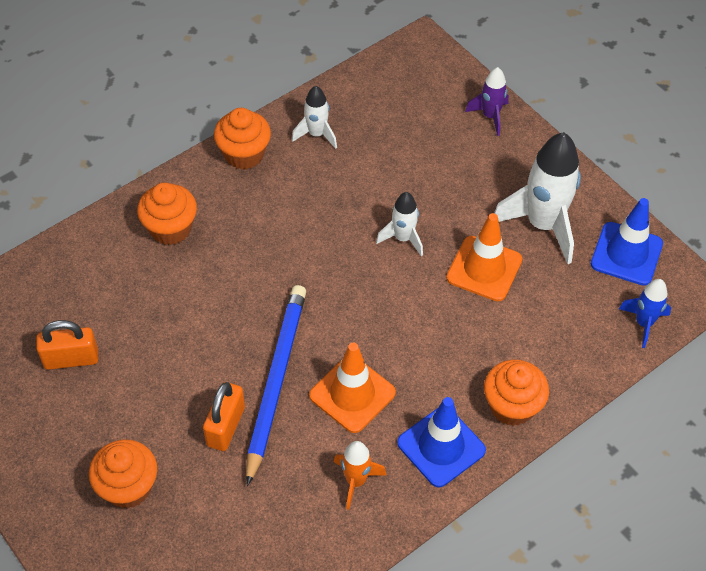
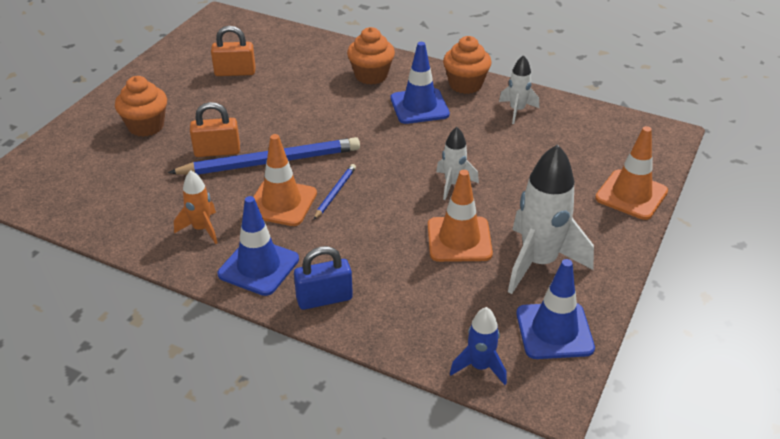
camera: 65 degrees right, 15 degrees down
(71, 359) = (235, 72): orange padlock -> orange padlock turned 60 degrees counterclockwise
(258, 210) = (419, 106): none -> blue traffic cone
(361, 341) = (335, 193): none -> blue pencil
(490, 116) = (631, 195): purple rocket -> orange traffic cone
(512, 406) = (324, 299): orange cupcake -> blue padlock

